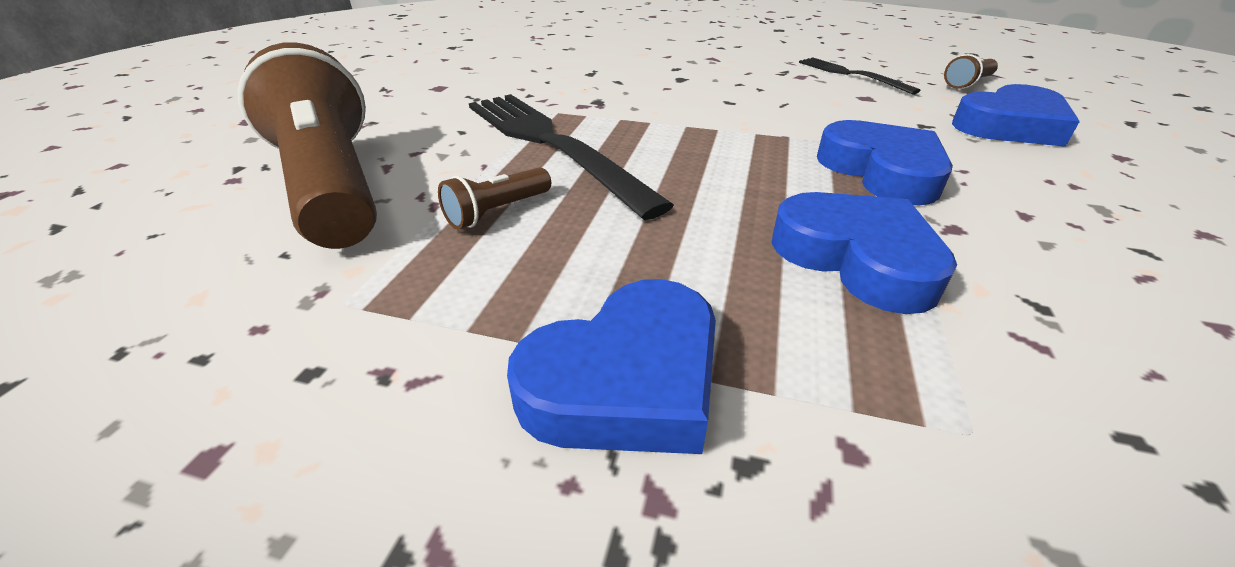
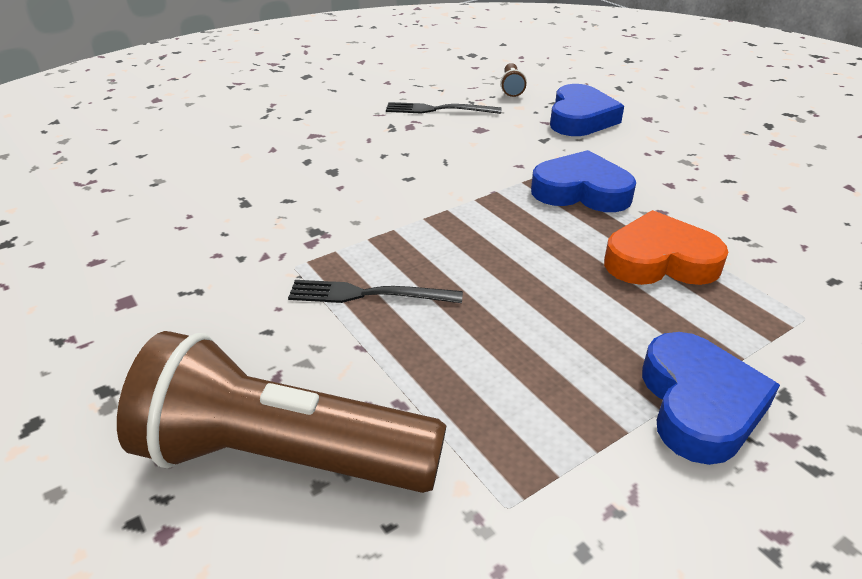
camera: 50 degrees left, 0 degrees up
(497, 212) = (453, 373): brown flashlight -> none
(551, 144) = (369, 294): black fork -> black fork, size x0.54
(857, 258) = (660, 260): blue heart -> orange heart

